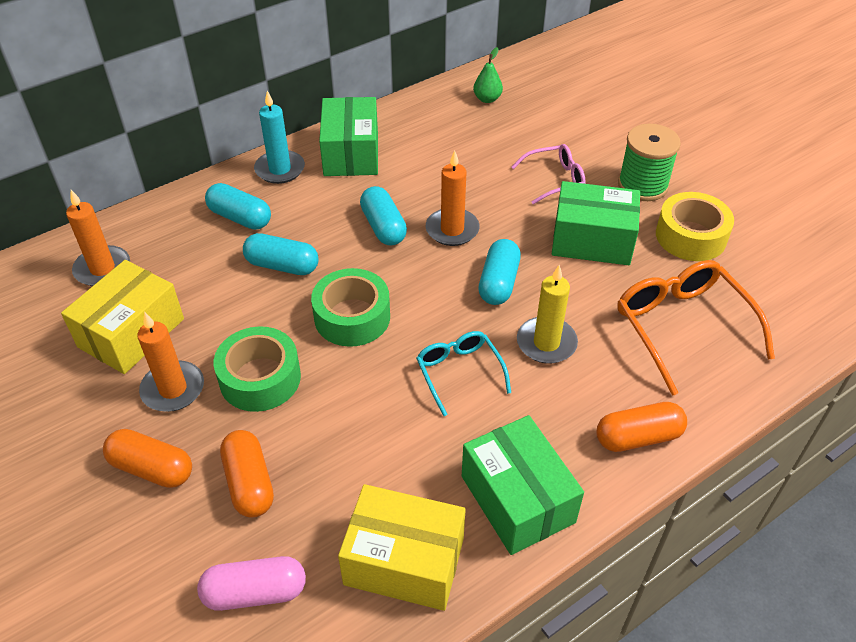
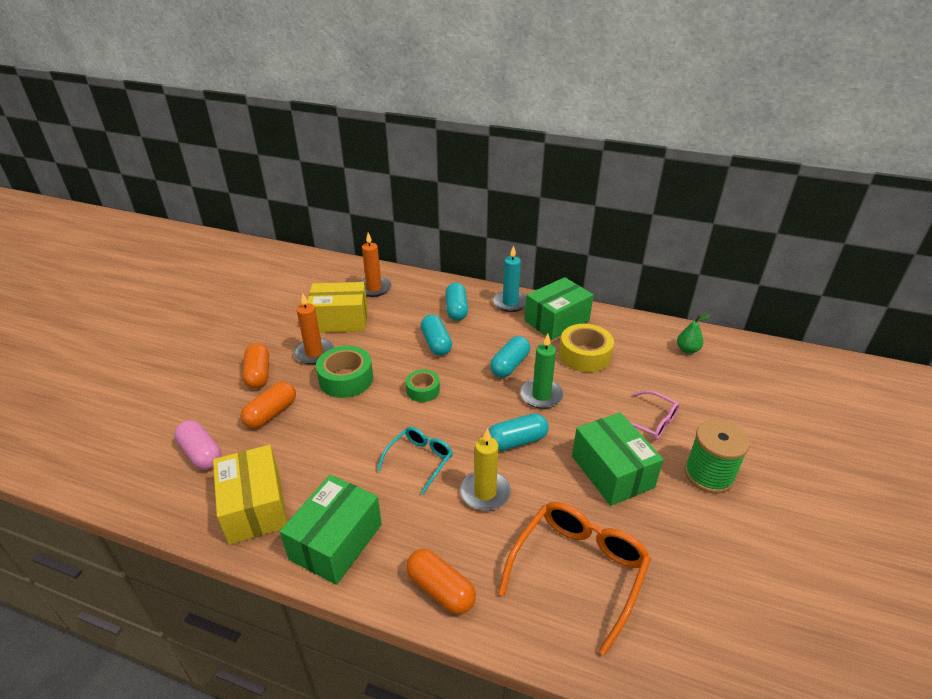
camera: 55 degrees right, 10 degrees down
(352, 317) = (423, 390): green tape -> green tape, size x0.61
(452, 229) = (541, 395): orange candle -> green candle
(690, 236) = (687, 532): yellow tape -> yellow tape (584, 355)

